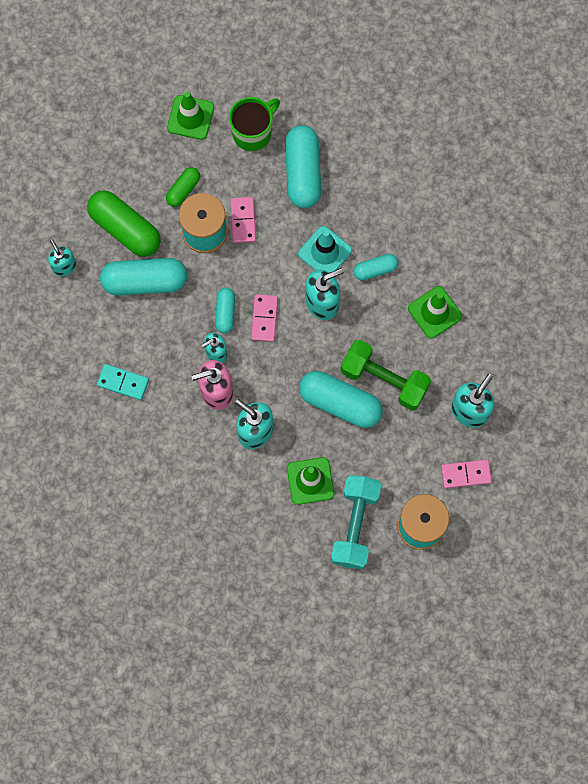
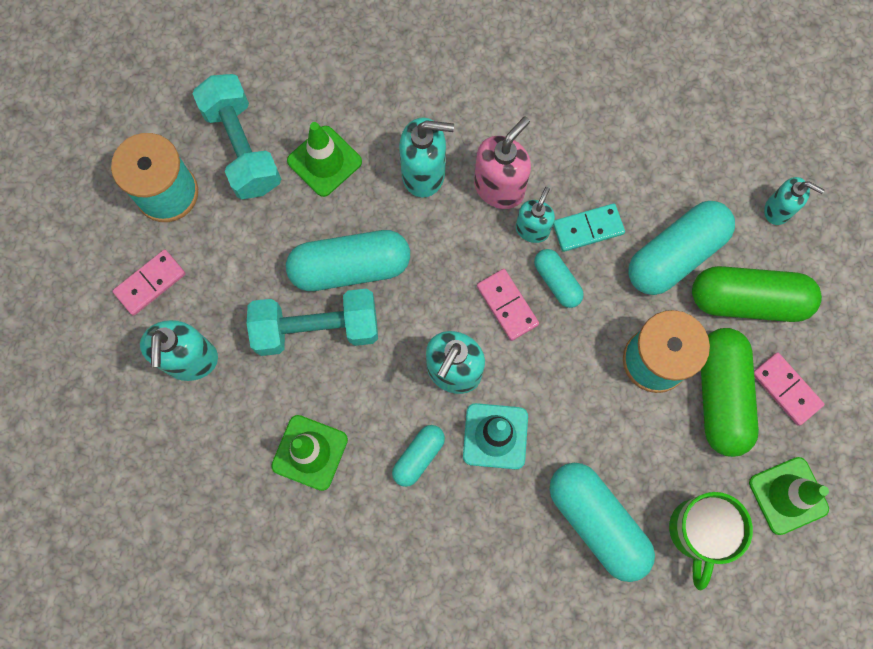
camera: 145 degrees right, 0 degrees up
(123, 382) = (608, 129): turquoise domino -> turquoise domino (588, 228)
(183, 190) = (721, 395): green capsule -> green capsule, size x1.86
(243, 221) = (621, 406): pink domino -> pink domino (786, 389)
(384, 379) = (317, 328): green dumbbell -> turquoise dumbbell

